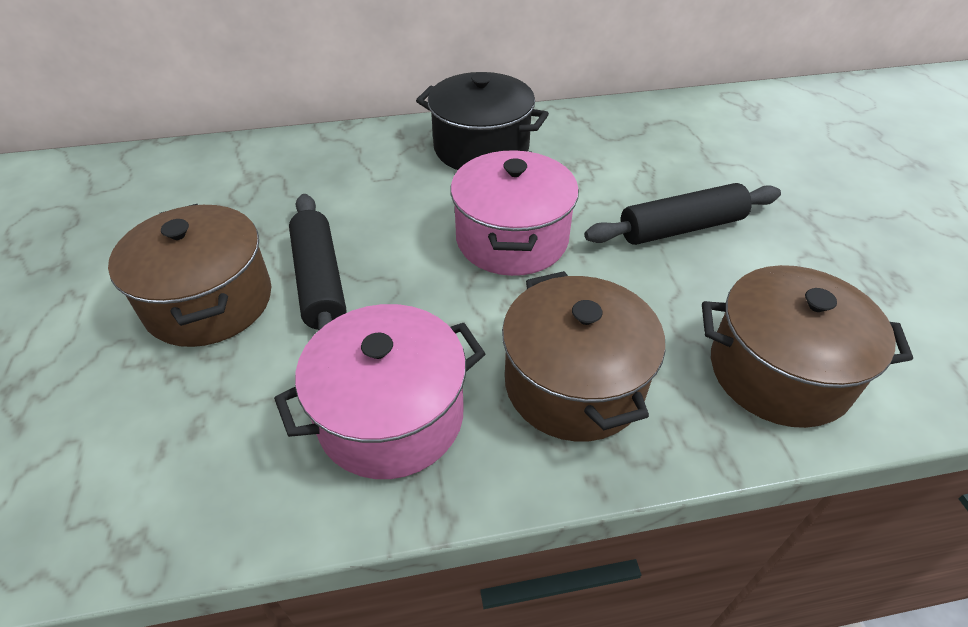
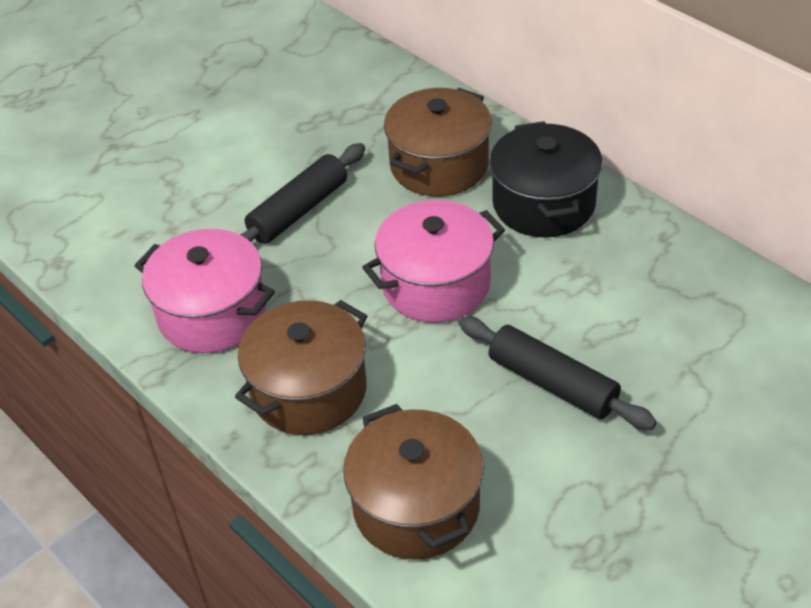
camera: 60 degrees right, 0 degrees up
(209, 302) = (237, 174): brown pot -> brown pot (439, 165)

